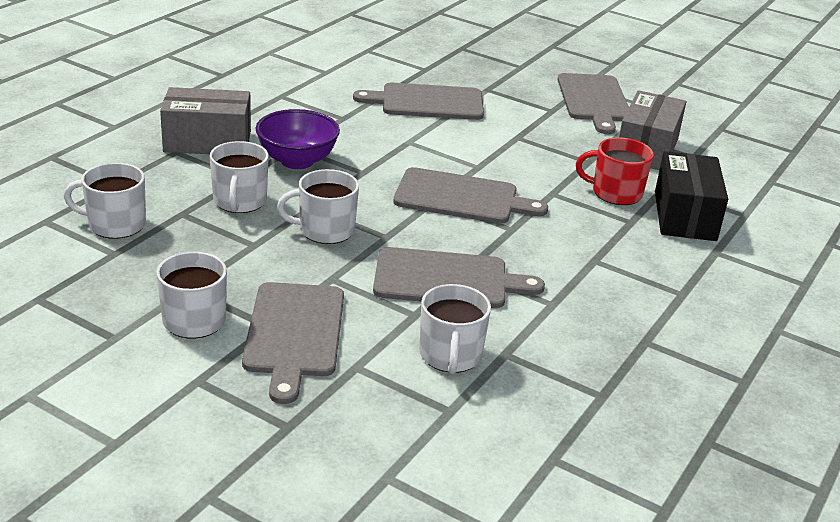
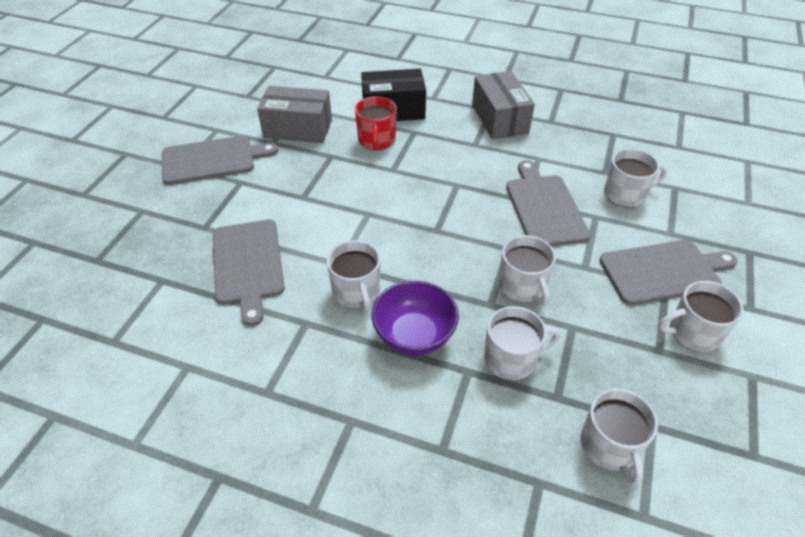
camera: 100 degrees left, 15 degrees up
(207, 142) = (407, 427): grey box -> grey box (499, 119)
(367, 144) = (356, 292): none -> white mug
(461, 198) = (425, 216): grey cutting board -> none

